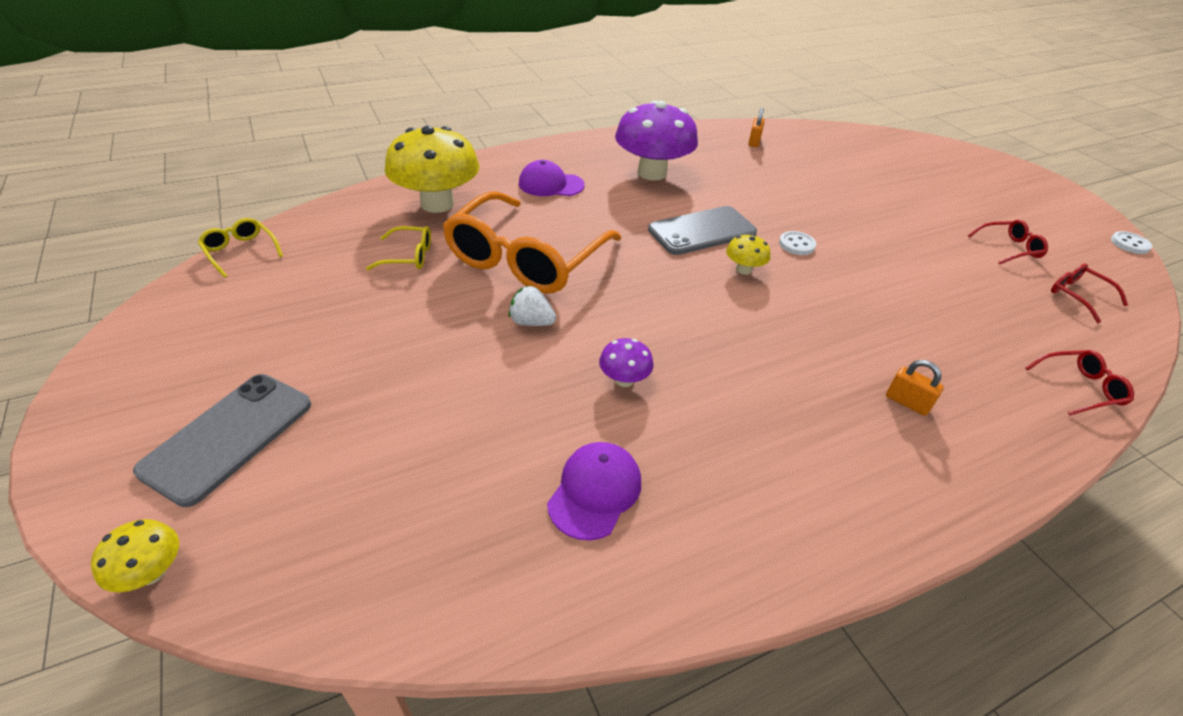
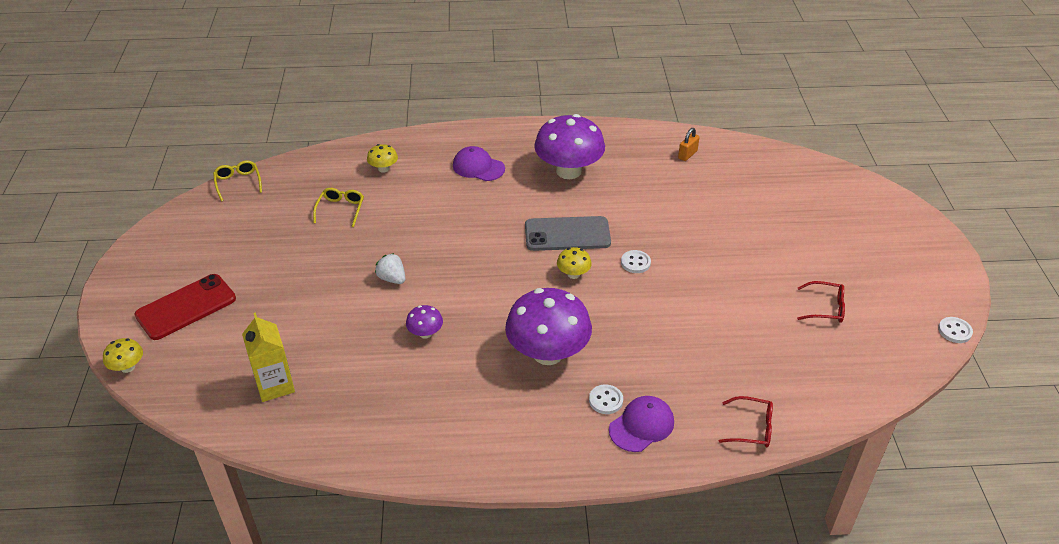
camera: 25 degrees right, 0 degrees up
(228, 436) = (186, 307): grey phone -> red phone
(408, 256) = (341, 209): yellow glasses -> yellow glasses turned 105 degrees counterclockwise
(437, 204) = (383, 169): yellow mushroom -> yellow mushroom, size x0.44
(448, 521) = (275, 385): none -> yellow carton
(526, 259) = (419, 229): orange glasses -> none
(595, 491) = (362, 394): purple cap -> purple cap (641, 426)
(792, 364) = (548, 353): none -> purple mushroom
(907, 402) = (606, 400): orange padlock -> white button
(1078, 296) = (840, 362): red glasses -> none

